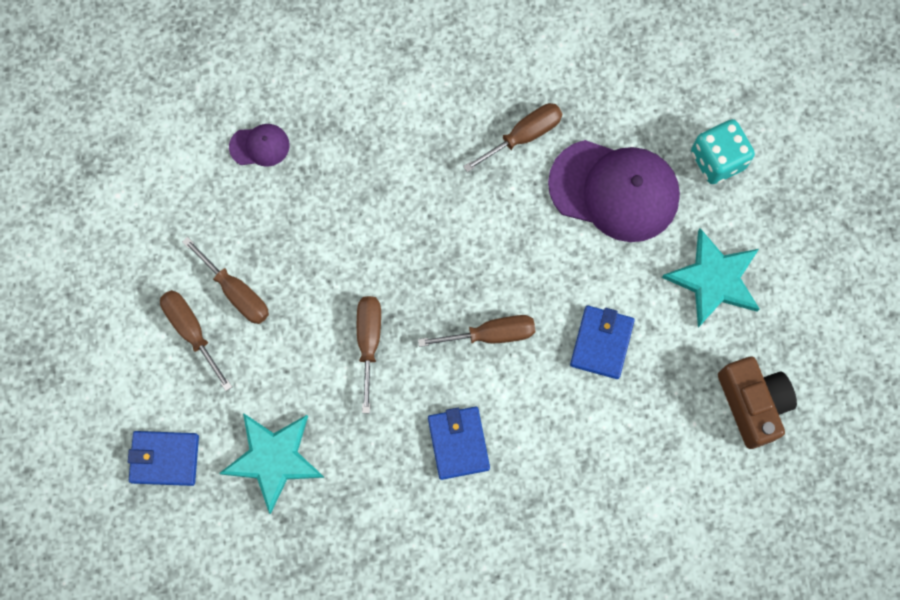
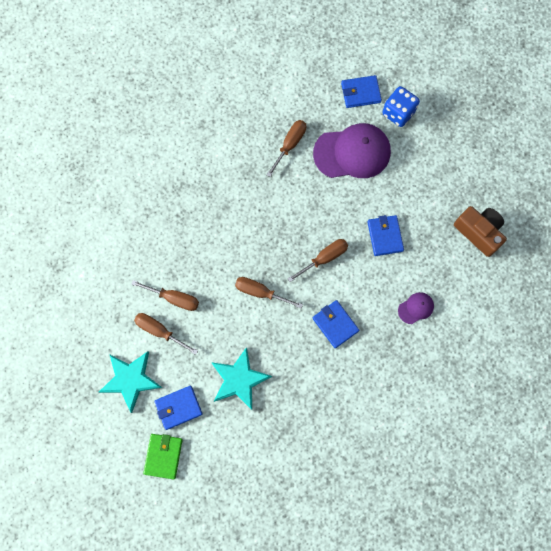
camera: 25 degrees left, 0 degrees up
(108, 519) = (163, 456): none -> green wallet
(259, 146) = (148, 213): purple cap -> purple cap (416, 308)
(369, 342) = (260, 292): brown screwdriver -> brown screwdriver turned 45 degrees counterclockwise
(673, 103) = (360, 93): none -> blue wallet
(714, 279) = (427, 176): turquoise star -> turquoise star (130, 379)
(717, 160) = (398, 113): turquoise dice -> blue dice

